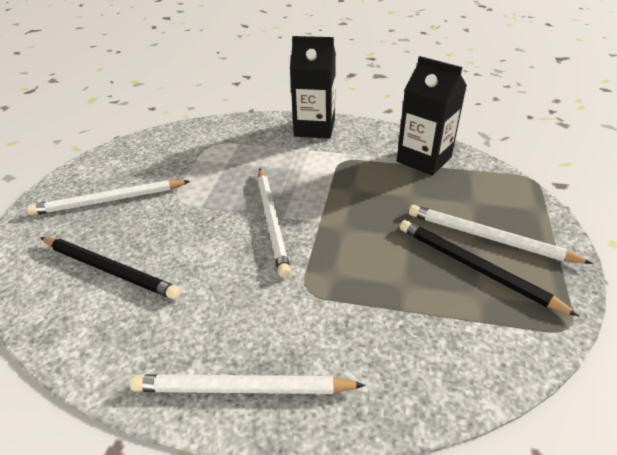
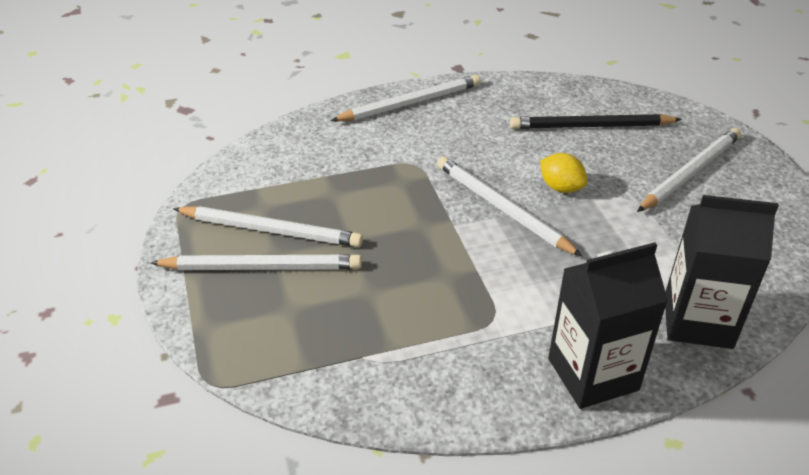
camera: 150 degrees right, 0 degrees up
(211, 222) = (561, 188): none -> yellow lemon
(424, 159) = (381, 366): black carton -> black carton (697, 321)
(475, 268) = (270, 230): black pencil -> white pencil

